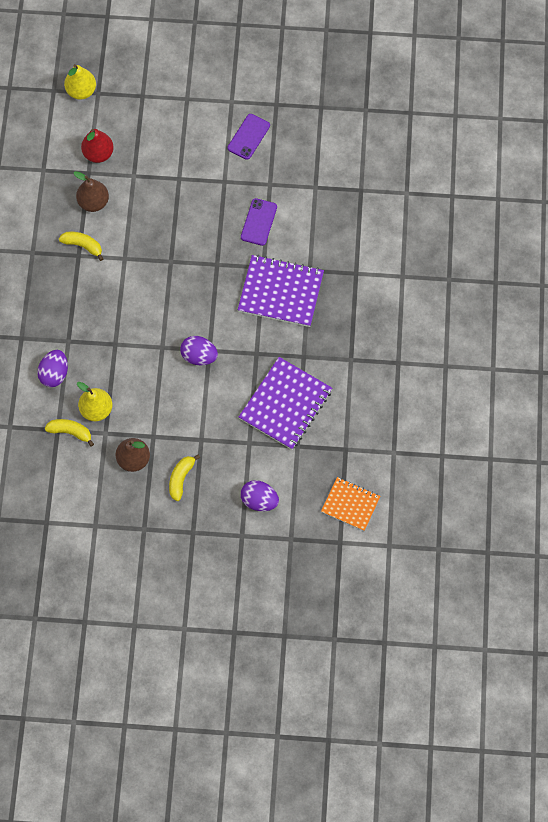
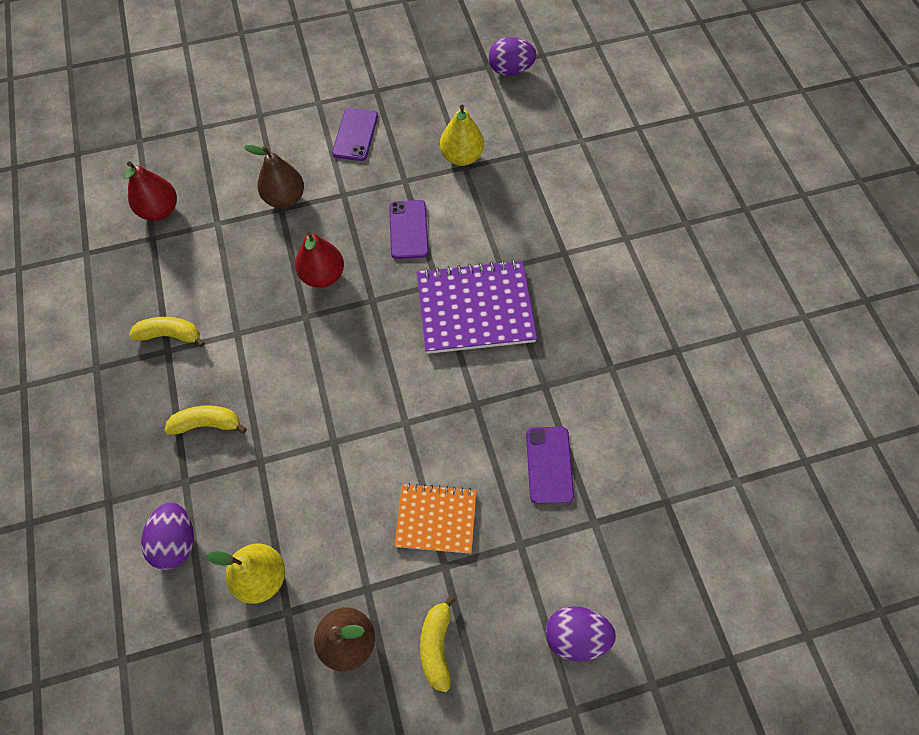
camera: 20 degrees left, 5 degrees down
(70, 432) = (228, 631): yellow banana -> yellow banana (207, 424)
(81, 91) = (116, 144): yellow pear -> yellow pear (461, 157)
(93, 202) = (170, 273): brown pear -> brown pear (285, 198)
(191, 237) = (323, 276): none -> red pear
(199, 356) = (394, 436): purple egg -> purple egg (510, 70)
(285, 404) = (549, 465): purple notebook -> purple phone
(350, 504) = (716, 588): orange notebook -> orange notebook (436, 519)

